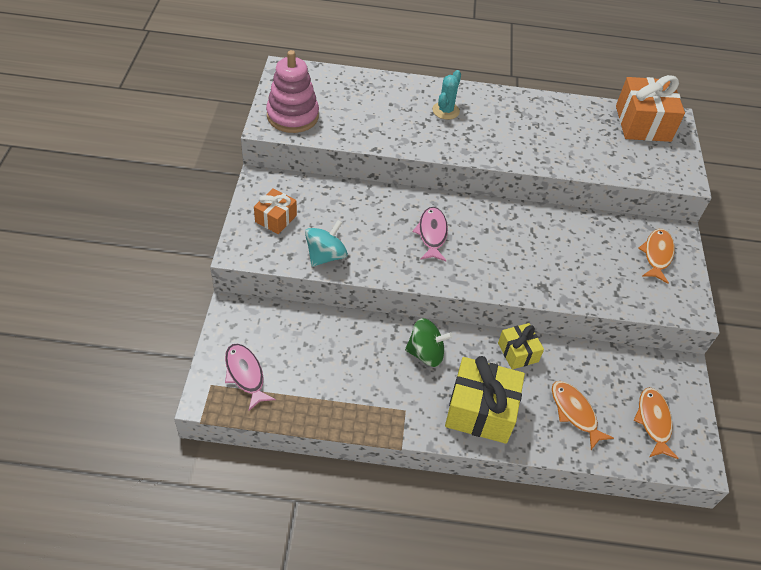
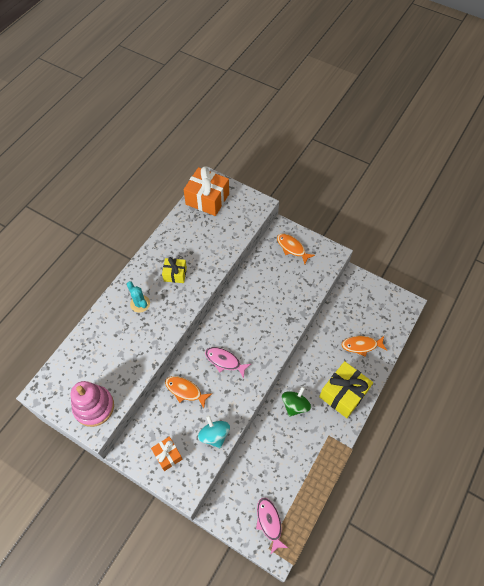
camera: 60 degrees left, 10 degrees up
(245, 375) = (269, 522): pink fish -> pink fish turned 75 degrees clockwise
(518, 352) = (313, 354): yellow gift -> yellow gift (175, 274)
(653, 421) = (379, 310): orange fish -> orange fish (185, 391)

